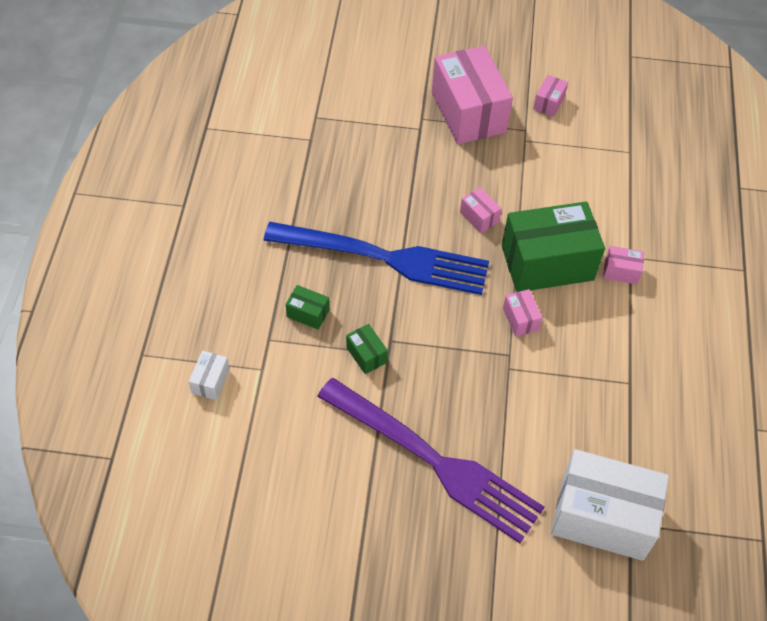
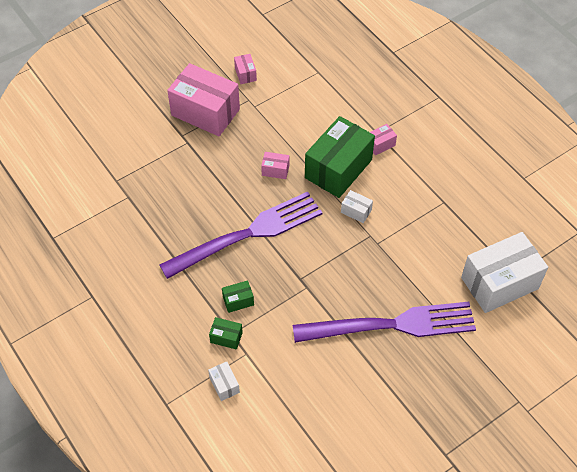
camera: 40 degrees left, 0 degrees up
(366, 355) = (295, 297): green box -> green box (226, 337)
(385, 258) = (247, 234): blue fork -> purple fork
(520, 319) = (356, 211): pink box -> white box

